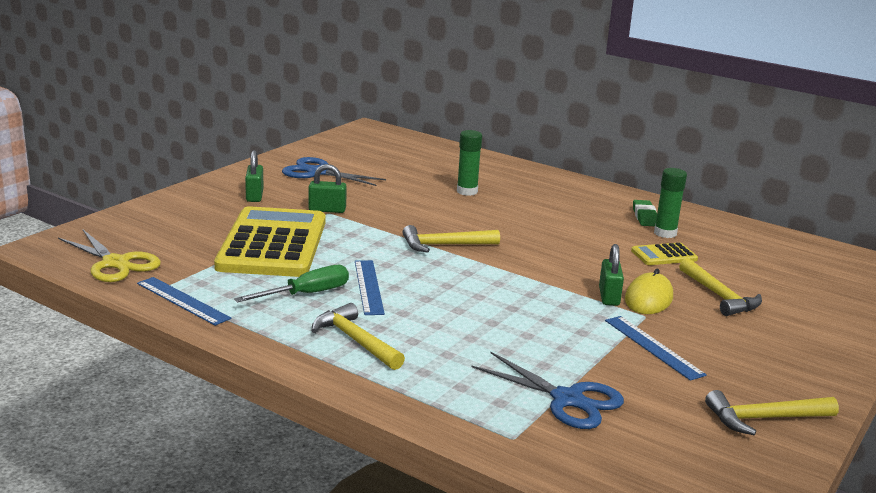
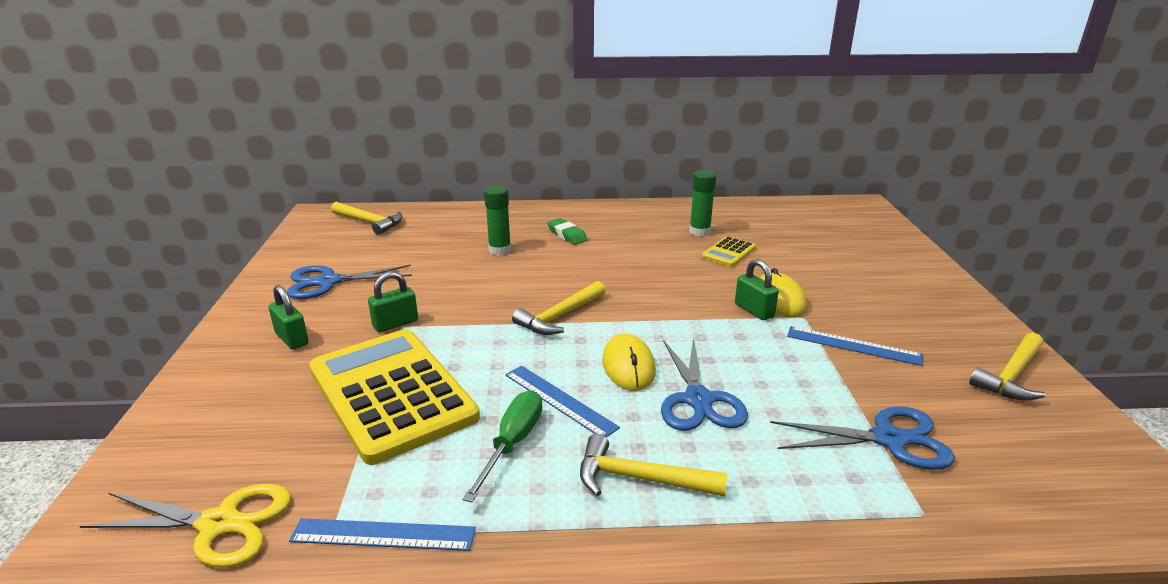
camera: 35 degrees left, 5 degrees up
(446, 288) = (628, 366): none -> yellow mouse
(463, 324) = (699, 400): none -> blue scissors
(645, 217) = (665, 222): green eraser -> green eraser (567, 235)
(719, 296) = (815, 274): yellow hammer -> yellow hammer (369, 222)

